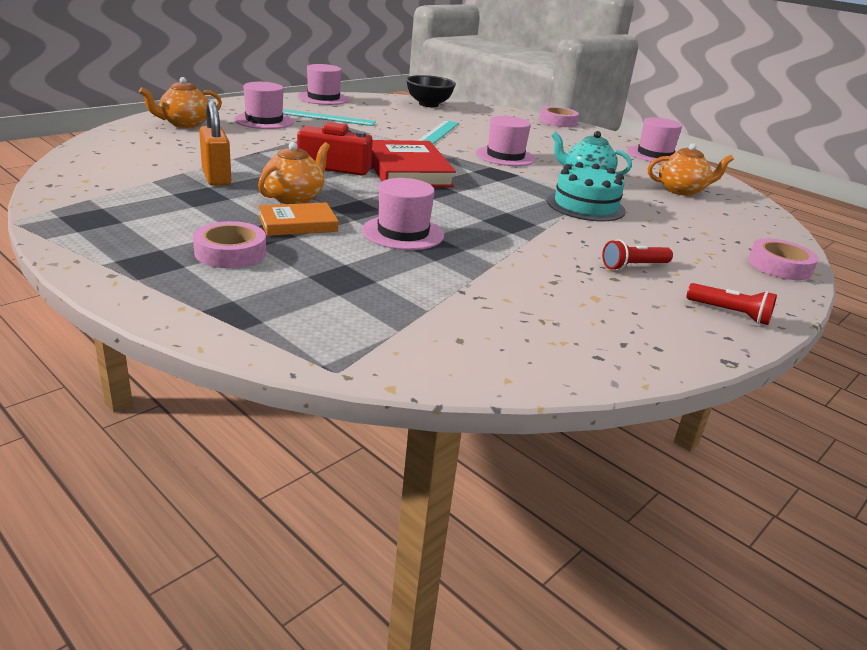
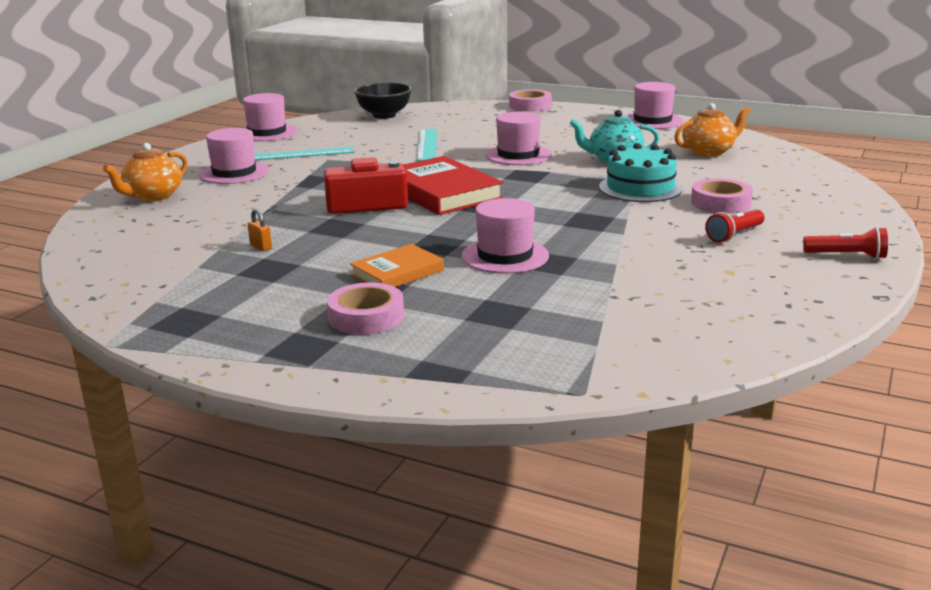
camera: 15 degrees left, 5 degrees down
(216, 178) = (261, 247): orange padlock -> orange padlock, size x0.46
(294, 198) = (364, 248): orange teapot -> none
(779, 266) = (849, 203): pink tape -> pink tape (720, 203)

